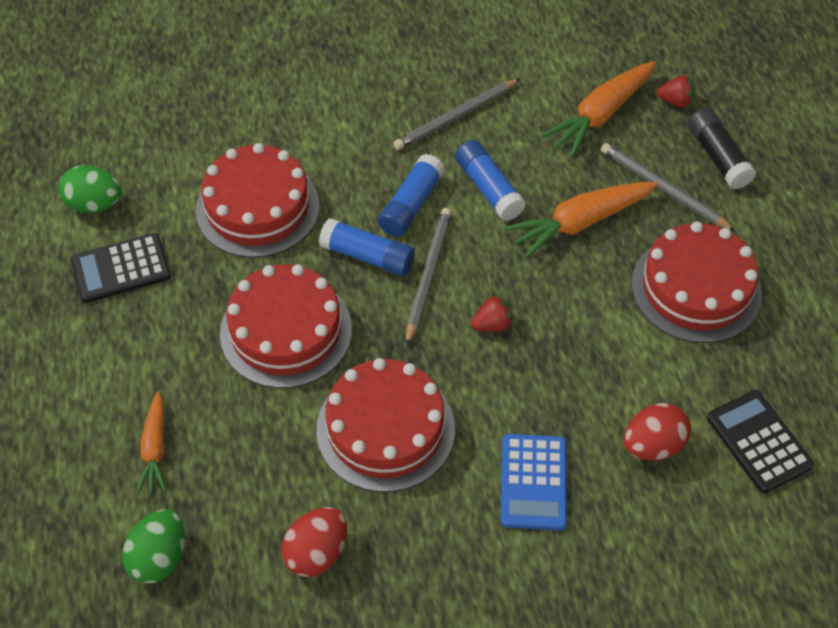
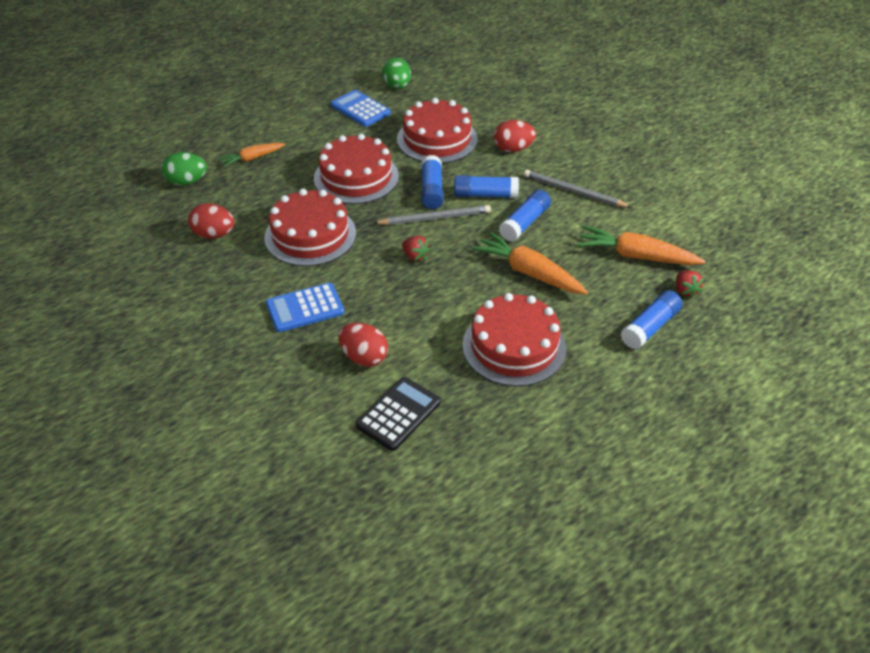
camera: 65 degrees right, 10 degrees down
(121, 269) = (360, 109): black calculator -> blue calculator
(333, 137) = (513, 149): none -> red egg
(663, 189) = (593, 306): grey pencil -> none
(717, 157) = (650, 327): black glue stick -> blue glue stick

